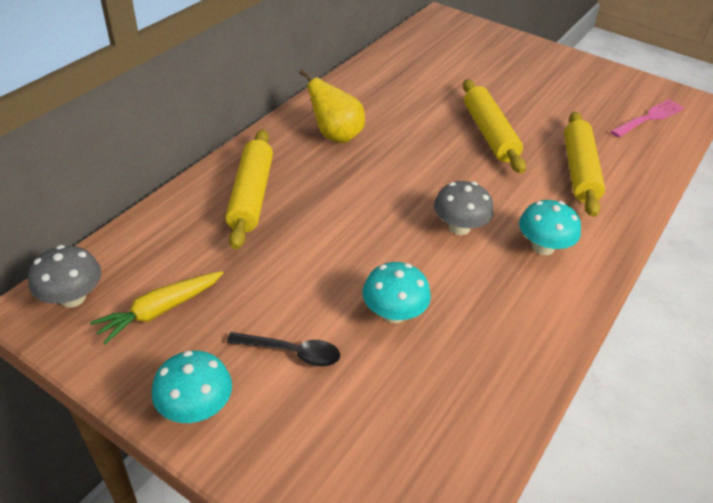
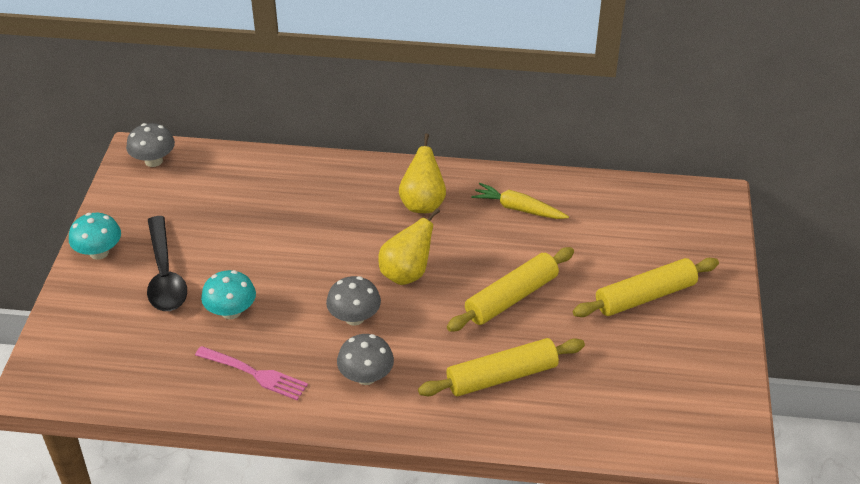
camera: 65 degrees right, 0 degrees up
(160, 310) = (165, 202): yellow carrot -> yellow carrot (518, 209)
(251, 195) = (307, 191): yellow rolling pin -> yellow rolling pin (645, 296)
(292, 352) = (165, 275): black spoon -> black spoon, size x1.67
(421, 176) = (406, 274): none -> yellow pear
(543, 247) = (366, 376): turquoise mushroom -> grey mushroom
(649, 118) = (655, 414): pink fork -> pink fork (254, 373)

